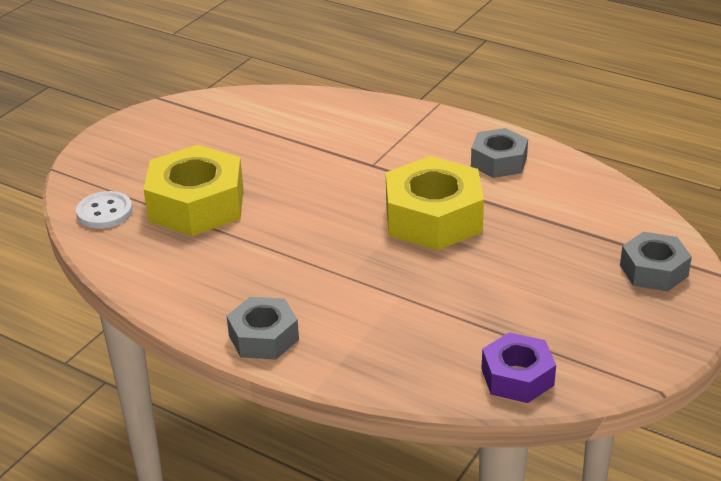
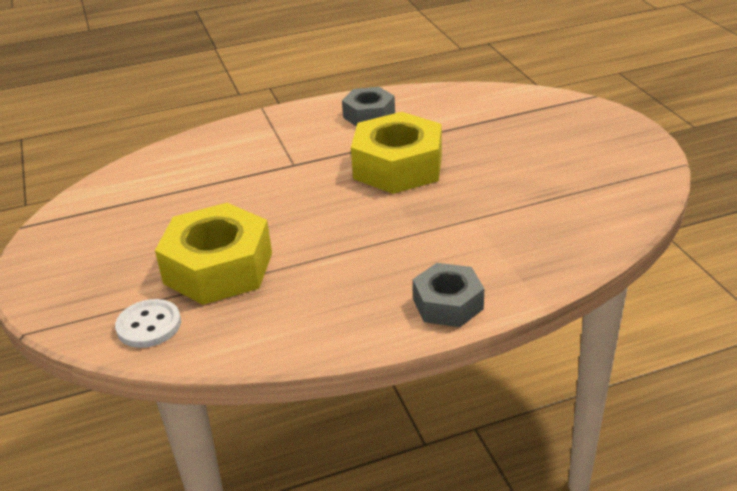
camera: 50 degrees left, 0 degrees up
(517, 377) = (620, 209): purple nut -> none
(653, 270) = (563, 114): grey nut -> none

